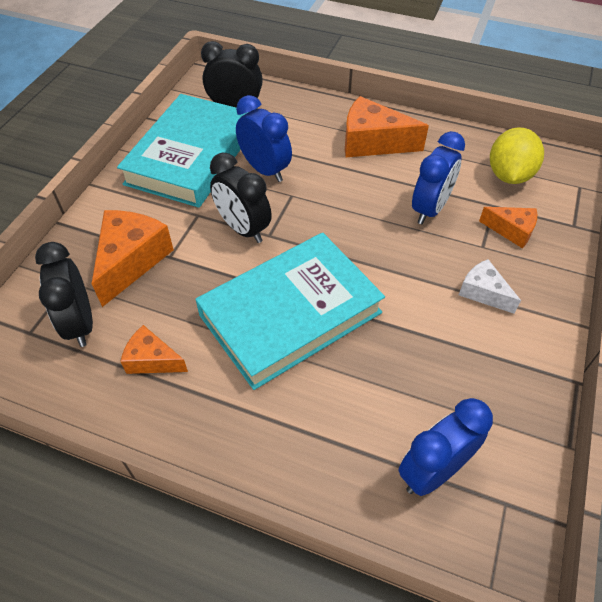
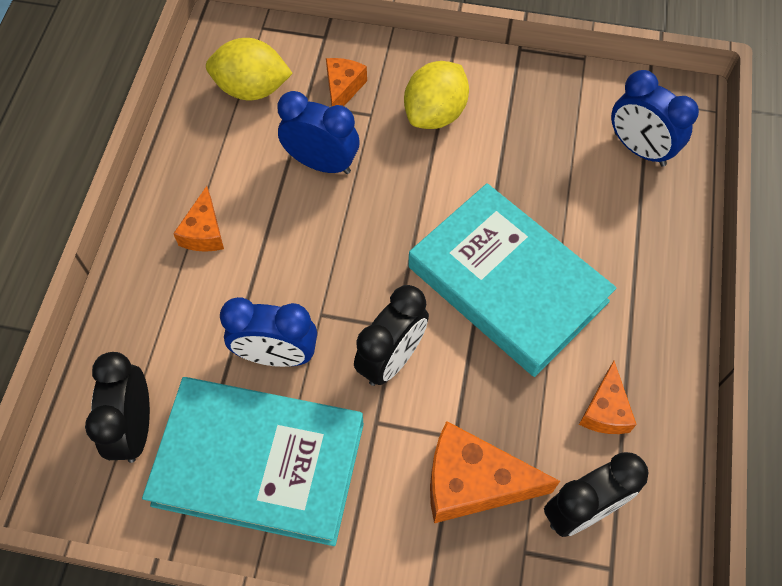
camera: 100 degrees left, 10 degrees up
(265, 170) = (276, 355): blue clock -> blue clock turned 120 degrees counterclockwise
(372, 142) = (204, 232): orange cheese -> orange cheese, size x0.58
(483, 292) = (435, 114): white cheese -> yellow lemon

